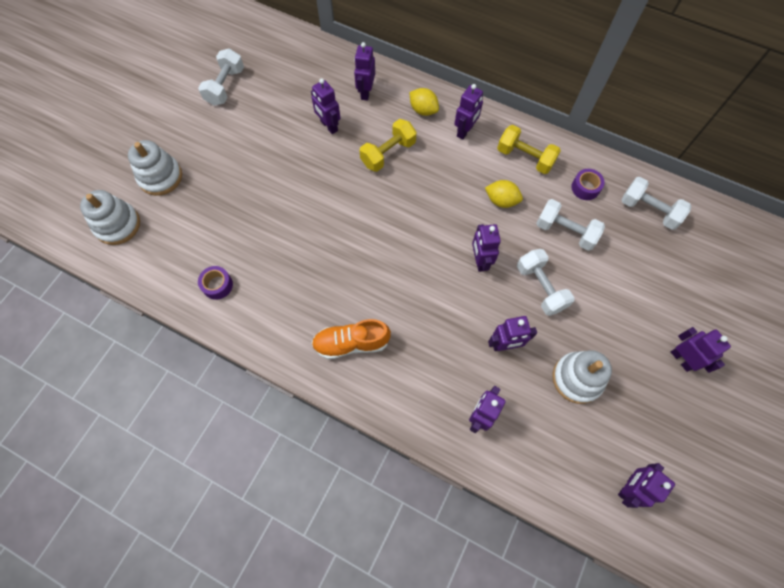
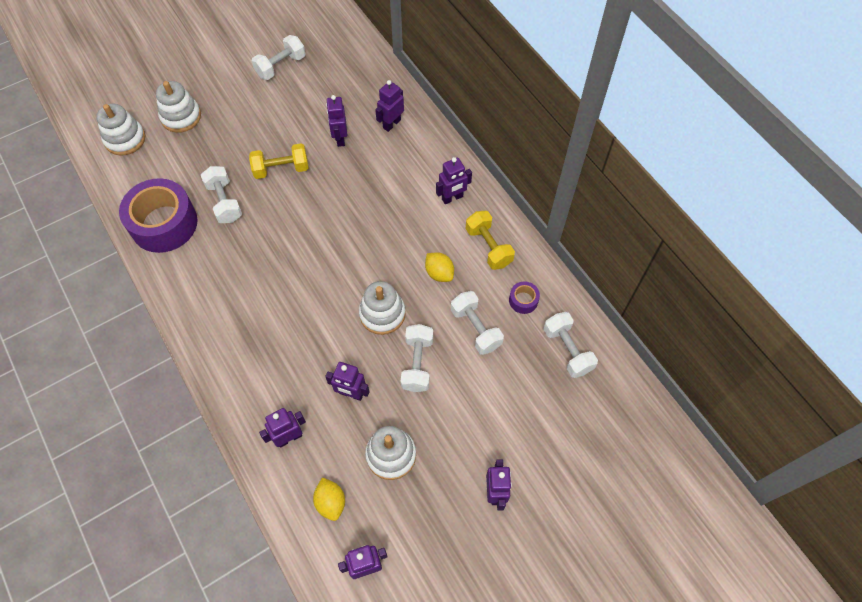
camera: 30 degrees right, 5 degrees down
(217, 285) = (164, 224): purple tape -> purple tape, size x2.39
(262, 235) = (224, 202): none -> white dumbbell
(351, 343) = (231, 323): orange shoe -> none
(388, 153) = (372, 185): yellow dumbbell -> yellow dumbbell (281, 169)
(423, 110) = (429, 162): yellow lemon -> yellow lemon (331, 502)
(480, 261) = (382, 314): purple robot -> white stacking toy

